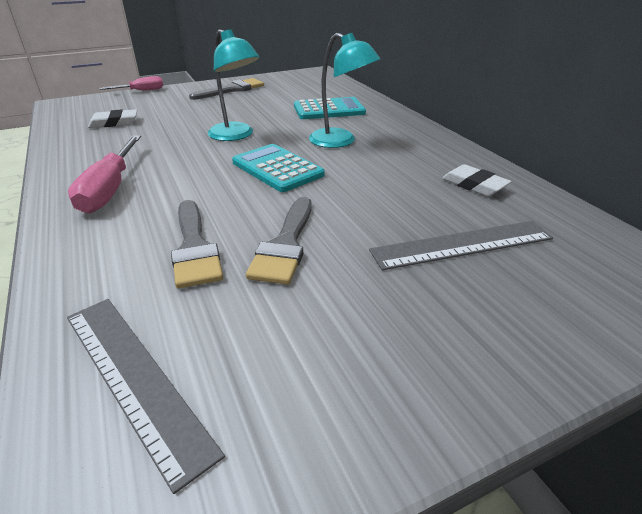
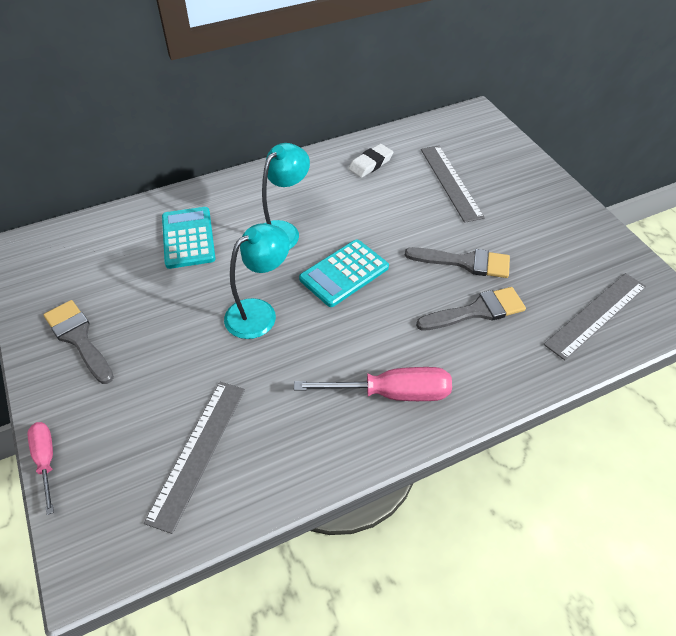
camera: 90 degrees left, 15 degrees up
(114, 123) = (198, 452): white eraser -> grey ruler

